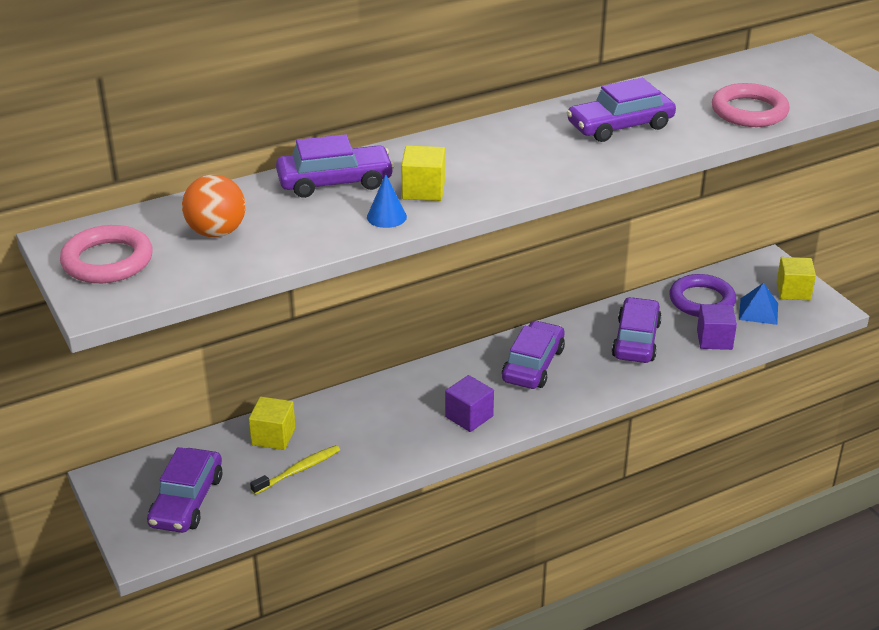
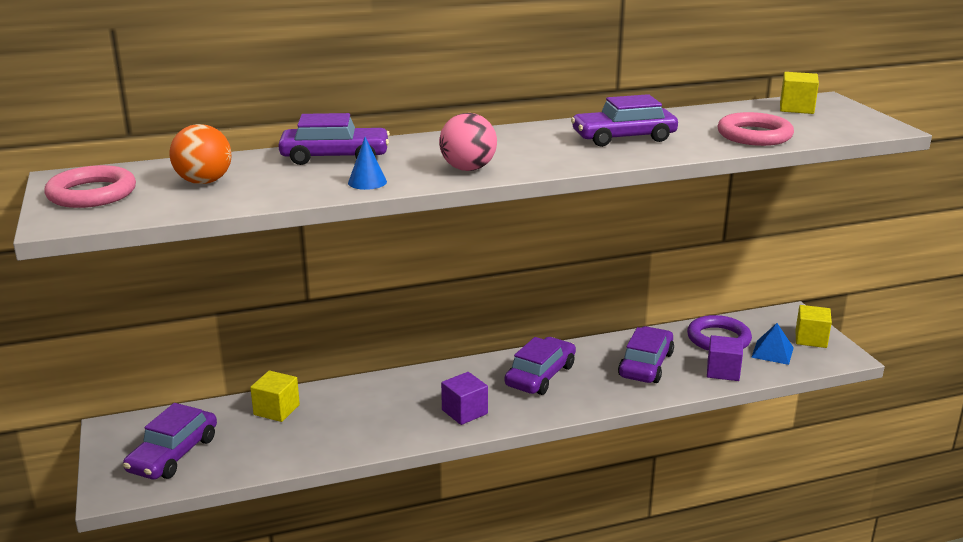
camera: 10 degrees right, 10 degrees down
(298, 470) = (286, 440): yellow toothbrush -> none
(423, 190) = (413, 167): yellow cube -> yellow cube (796, 108)
(480, 187) = (468, 169): none -> pink ball

